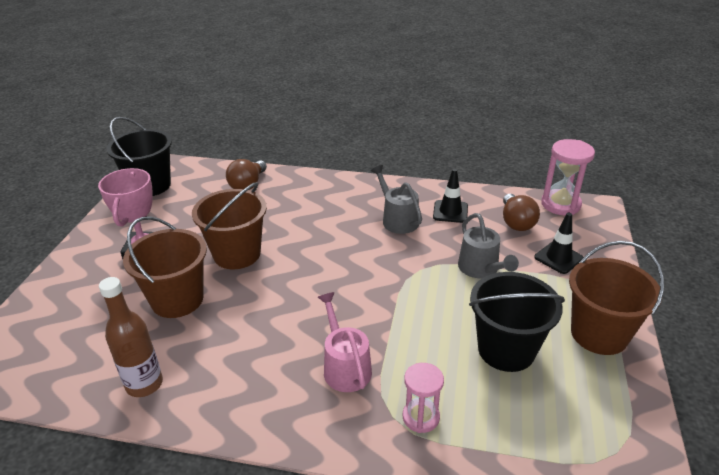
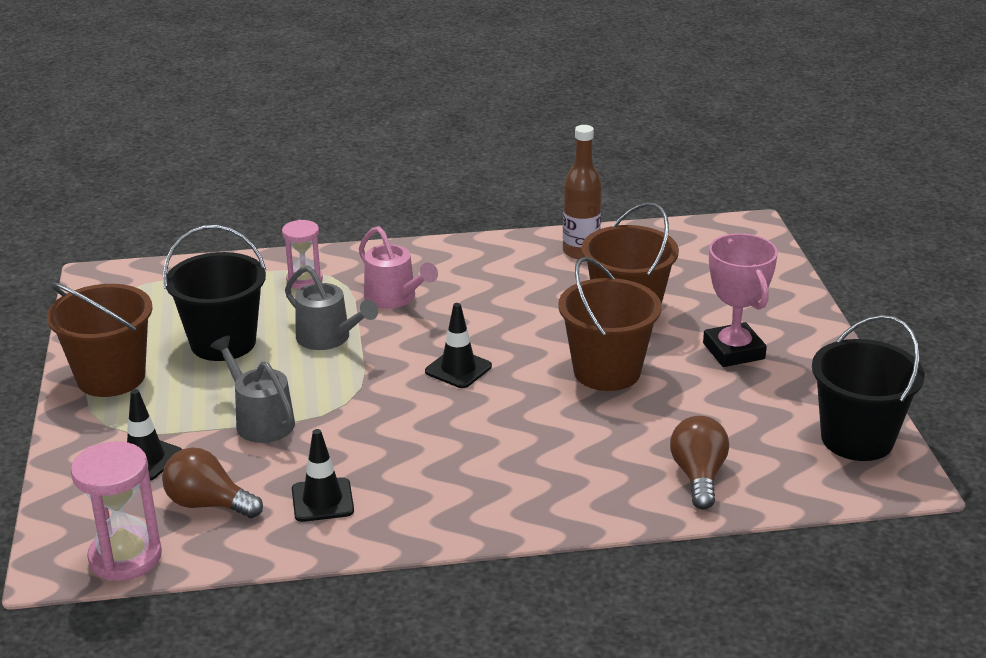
camera: 160 degrees right, 5 degrees down
(331, 279) = (458, 369): none -> black traffic cone
(397, 219) = (406, 468): grey watering can -> grey watering can (328, 338)
(516, 222) = (208, 504): brown light bulb -> brown light bulb turned 45 degrees counterclockwise

